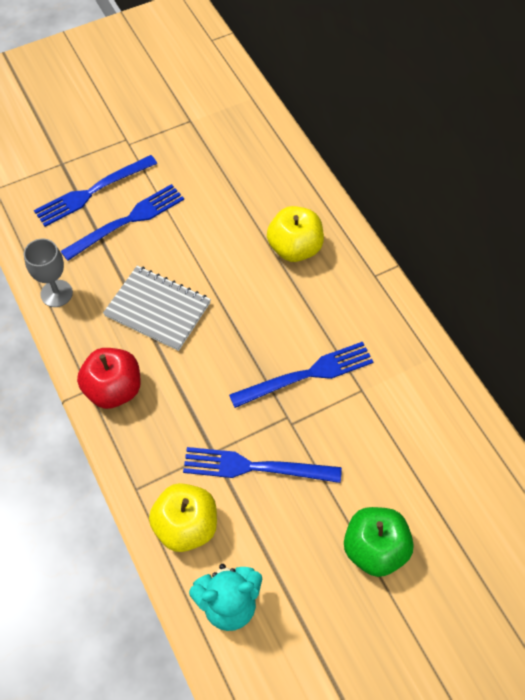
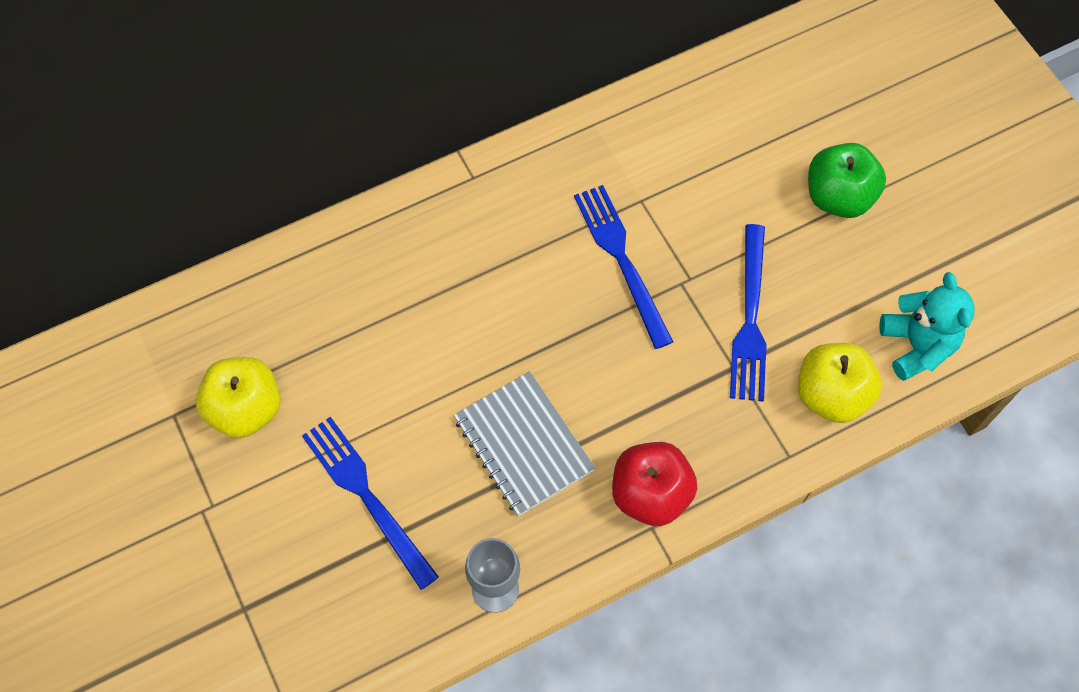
camera: 90 degrees left, 5 degrees up
(92, 192) = (306, 554): blue fork -> none
(157, 309) = (524, 444): grey notebook -> grey notebook turned 60 degrees counterclockwise
(295, 248) = (426, 270): yellow apple -> yellow apple (246, 409)

